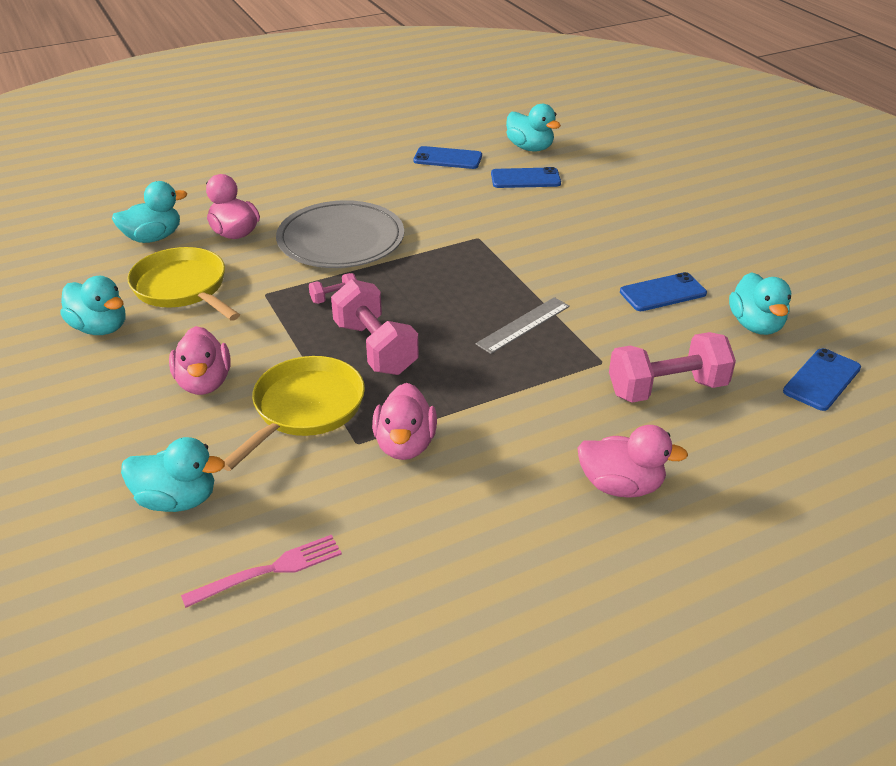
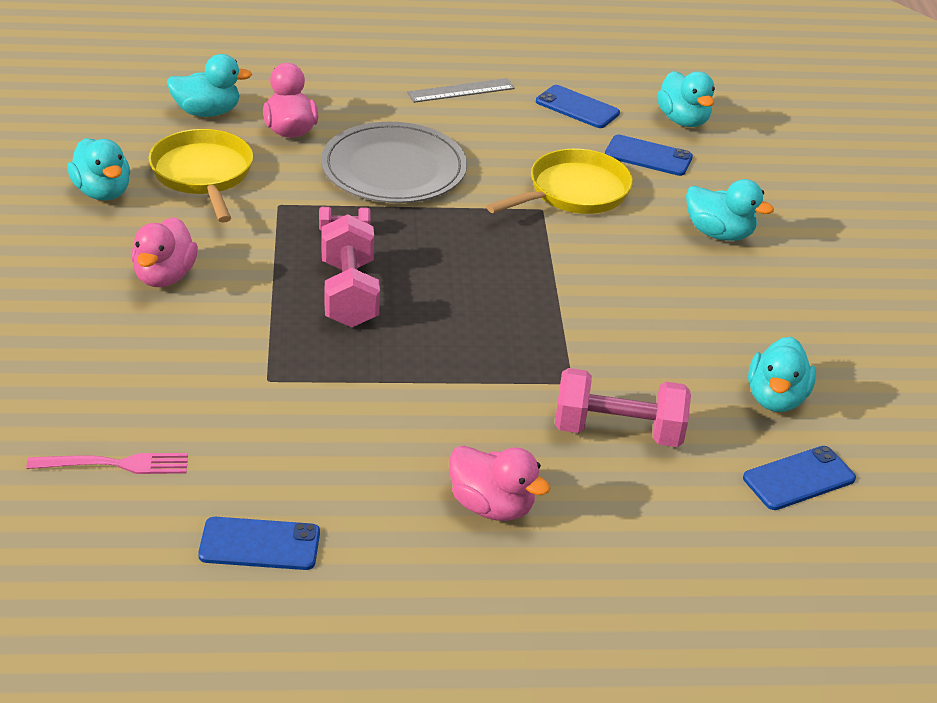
camera: 20 degrees right, 0 degrees up
(177, 499) = (75, 376): turquoise duck -> turquoise duck (719, 233)
(304, 409) = (240, 332): yellow pan -> yellow pan (573, 192)
(405, 445) = (311, 397): pink duck -> none
(523, 325) = (518, 318): grey ruler -> grey ruler (461, 91)
(662, 293) = (699, 331): blue phone -> blue phone (259, 544)

